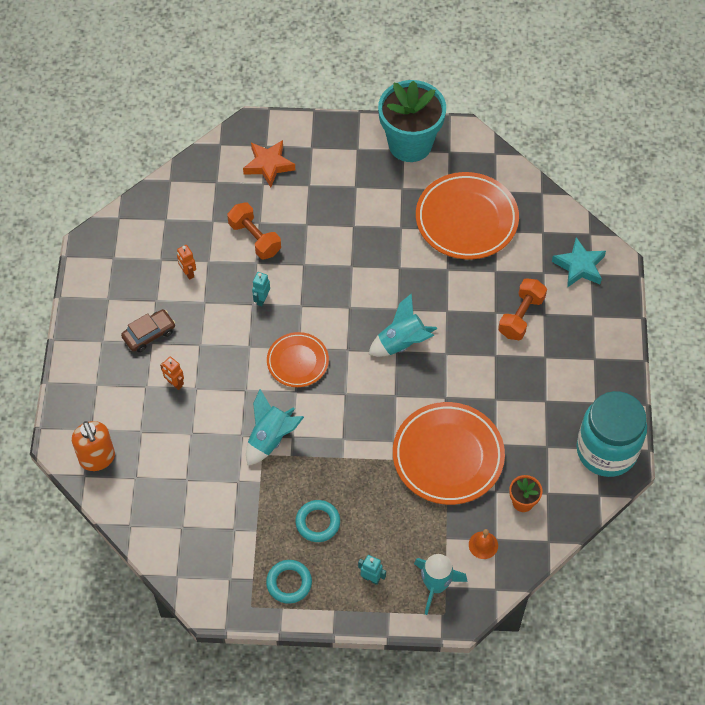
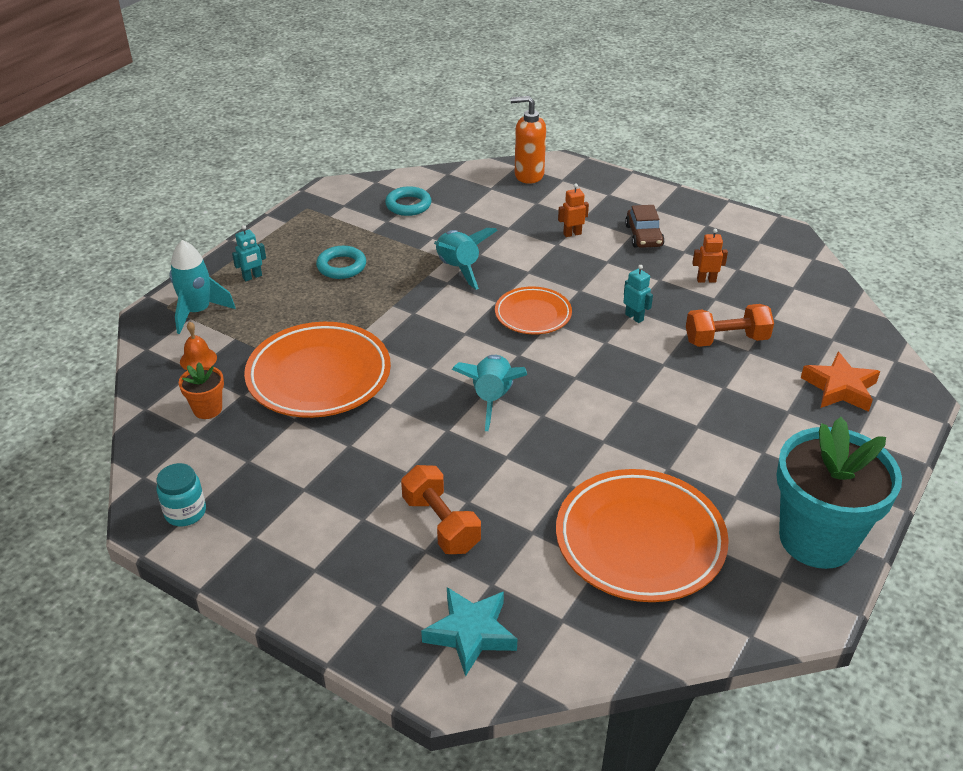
camera: 120 degrees right, 20 degrees down
(289, 583) = (303, 232): turquoise ring -> turquoise ring (408, 205)
(606, 450) = (185, 512): turquoise jar -> turquoise jar, size x0.45

